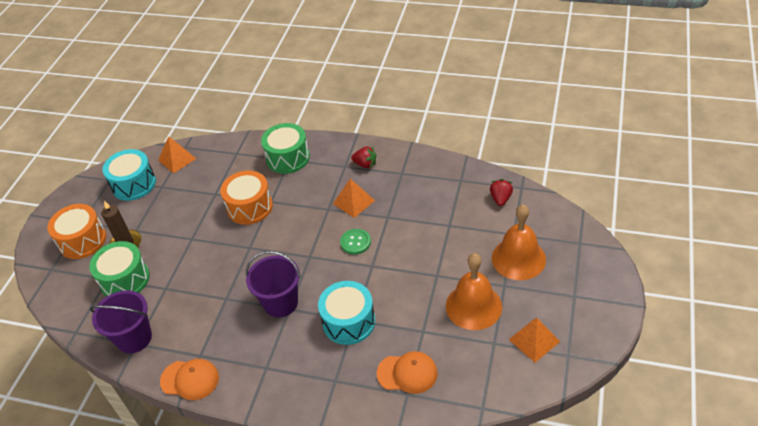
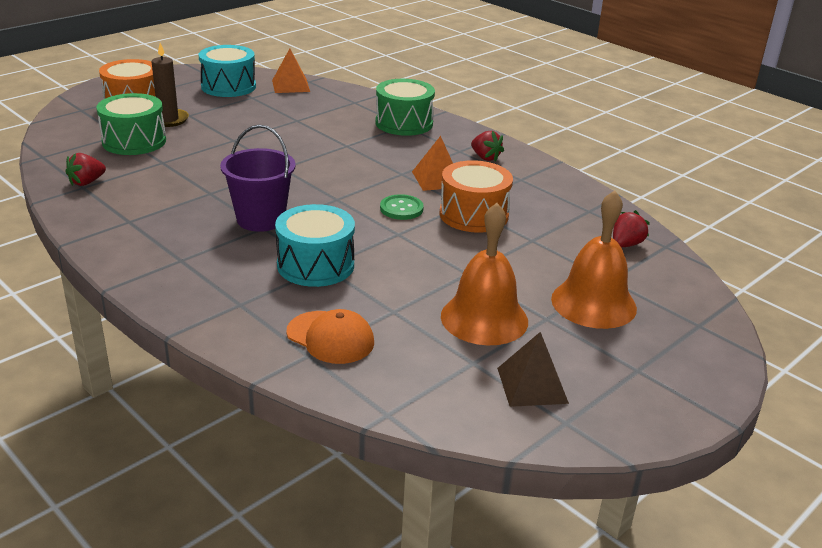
camera: 25 degrees right, 15 degrees down
(134, 338) = (86, 182): purple bucket -> red strawberry
(190, 379) = (95, 233): orange cap -> none
(250, 207) = (320, 141): orange drum -> orange drum (473, 215)
(534, 340) = (532, 385): orange pyramid -> brown pyramid

